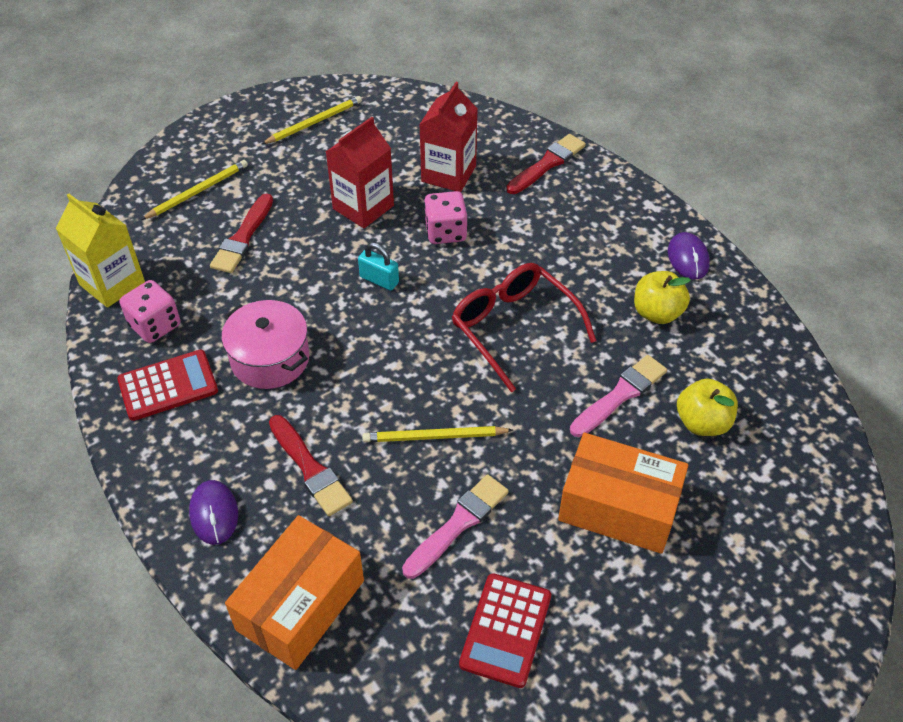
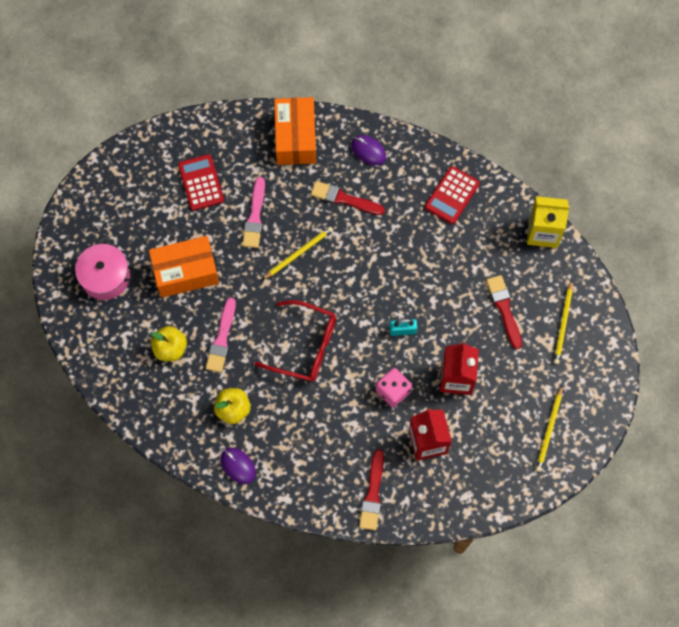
camera: 145 degrees right, 20 degrees up
(155, 325) = (493, 223): pink dice -> none
(270, 358) = (416, 243): pink pot -> pink pot (105, 277)

